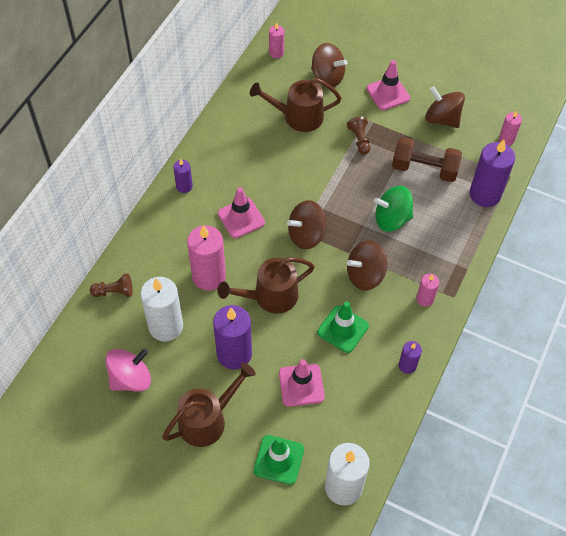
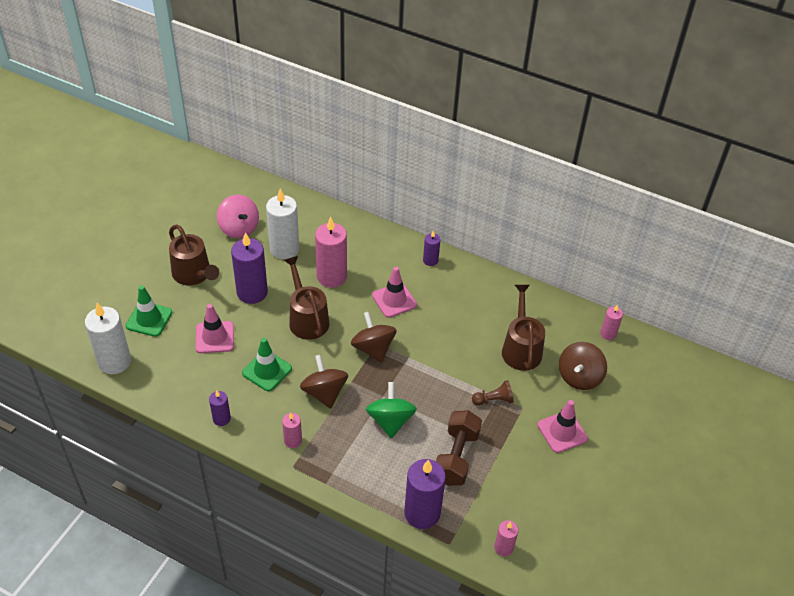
camera: 90 degrees right, 10 degrees down
(114, 292) = (321, 217): brown pawn -> none
(442, 119) = (529, 482): brown spinning top -> none

